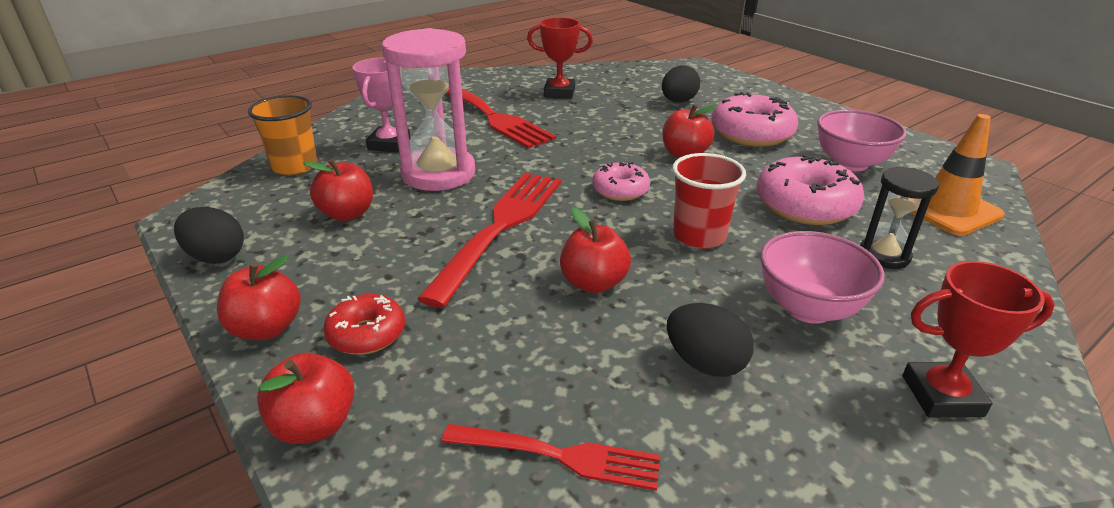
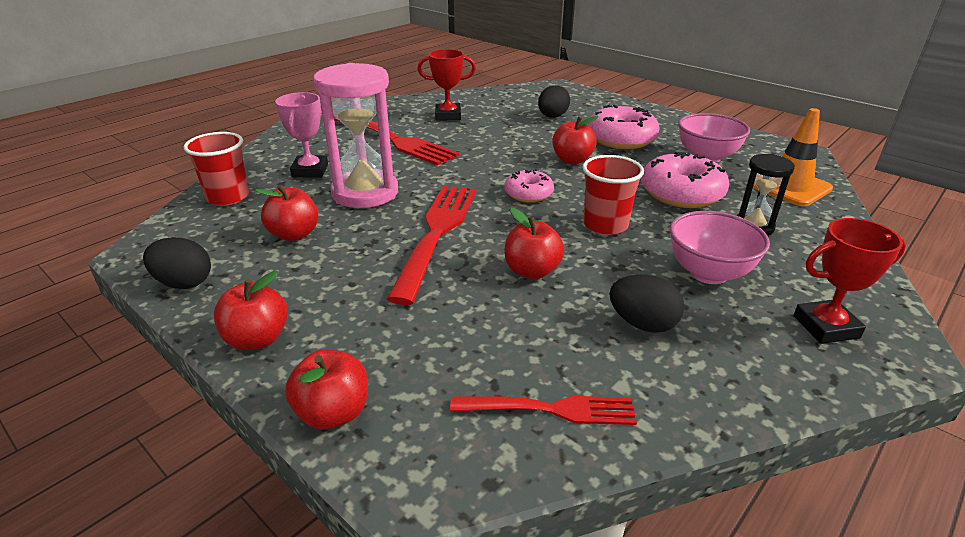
camera: 10 degrees left, 0 degrees up
(294, 166) = (228, 197): orange cup -> red cup
(367, 334) = (351, 333): red donut -> none

